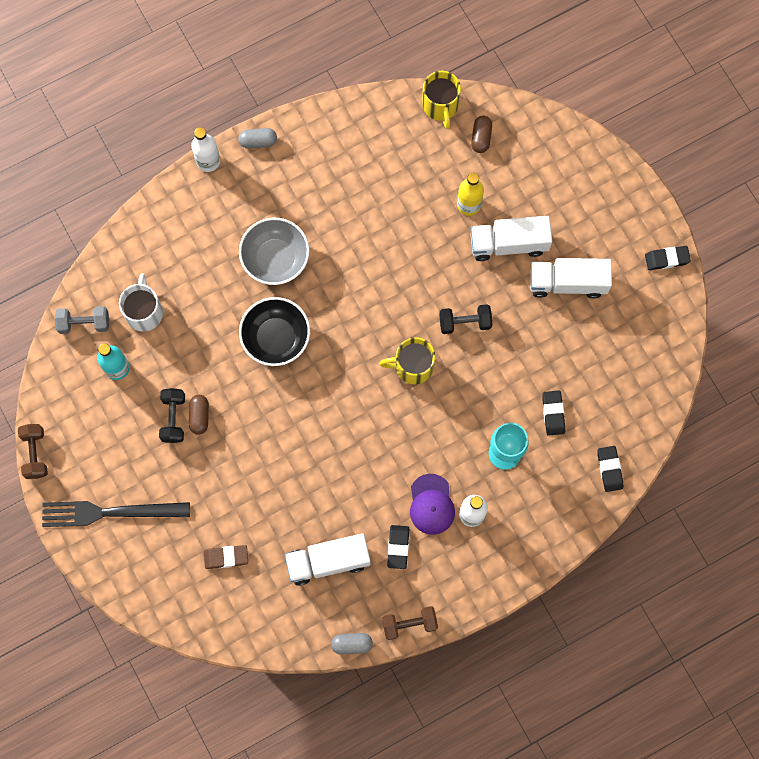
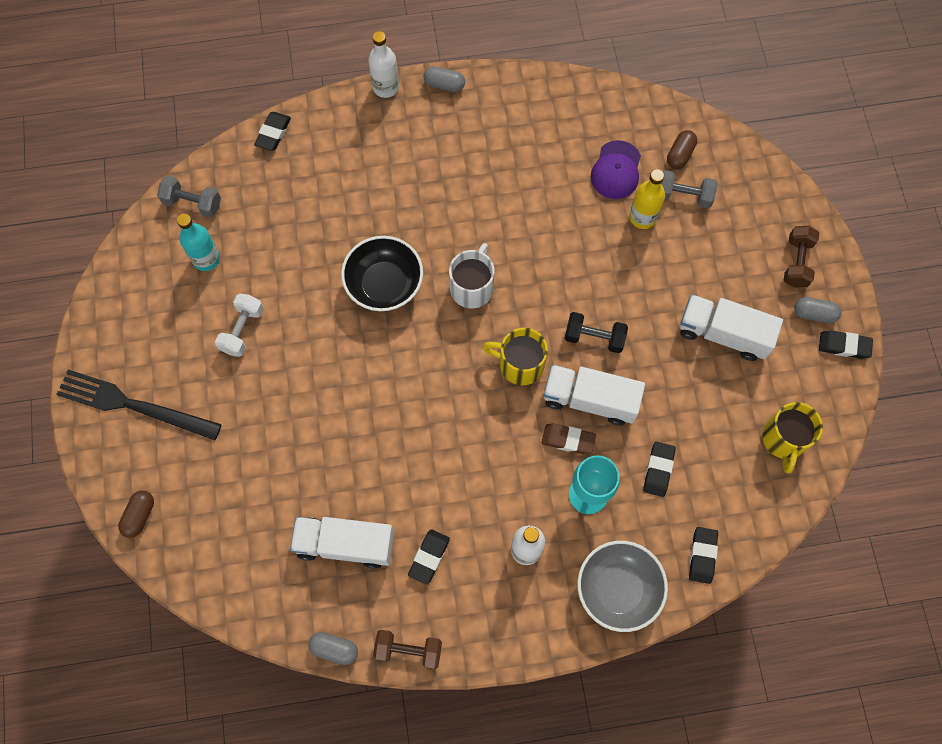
camera: 20 degrees right, 5 degrees down
(35, 453) = (84, 316): brown dumbbell -> brown dumbbell (796, 262)
(127, 237) = (273, 133): none -> black eraser
(144, 312) = (258, 212): white mug -> white mug (472, 287)
(173, 418) = (242, 330): black dumbbell -> white dumbbell
(199, 416) = (270, 338): brown capsule -> brown capsule (139, 516)
(226, 557) = (236, 499): brown eraser -> brown eraser (568, 440)
(275, 258) = (416, 204): grey bowl -> grey bowl (618, 589)
(431, 504) = (484, 522): purple cap -> purple cap (616, 170)
(440, 105) = (648, 110): yellow mug -> yellow mug (784, 439)
(496, 173) = (683, 196): none -> grey dumbbell
(508, 244) = (672, 272): white truck -> white truck (590, 400)
(635, 240) = (814, 314): none -> grey capsule

